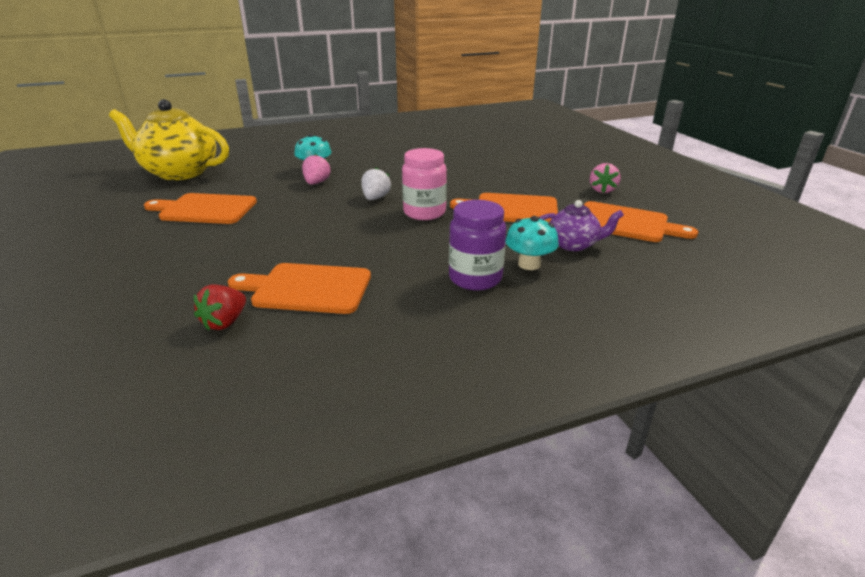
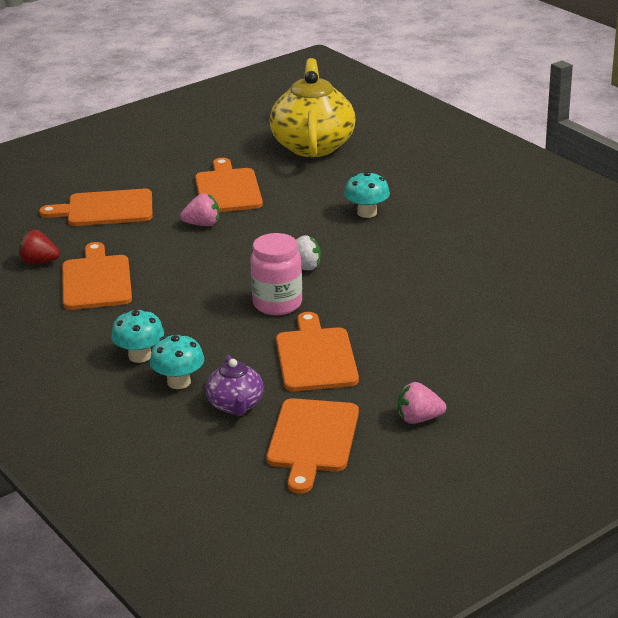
camera: 75 degrees right, 0 degrees up
(154, 269) = (105, 209): none -> orange cutting board
(316, 183) = (327, 224): pink strawberry -> pink strawberry (202, 224)
(475, 278) = (140, 356): purple jar -> turquoise mushroom

